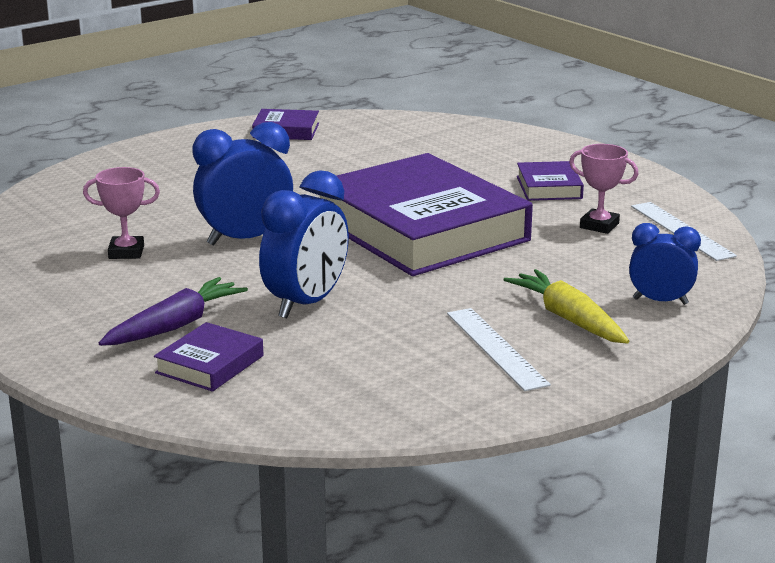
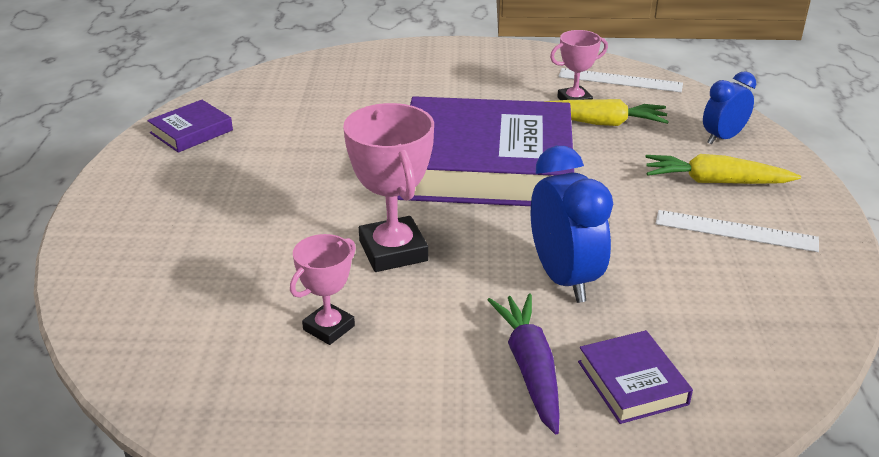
camera: 50 degrees left, 10 degrees up
(245, 239) = (393, 251): blue clock -> pink trophy
(549, 187) = (483, 87): purple book -> none
(581, 246) = (600, 123): none -> yellow carrot

